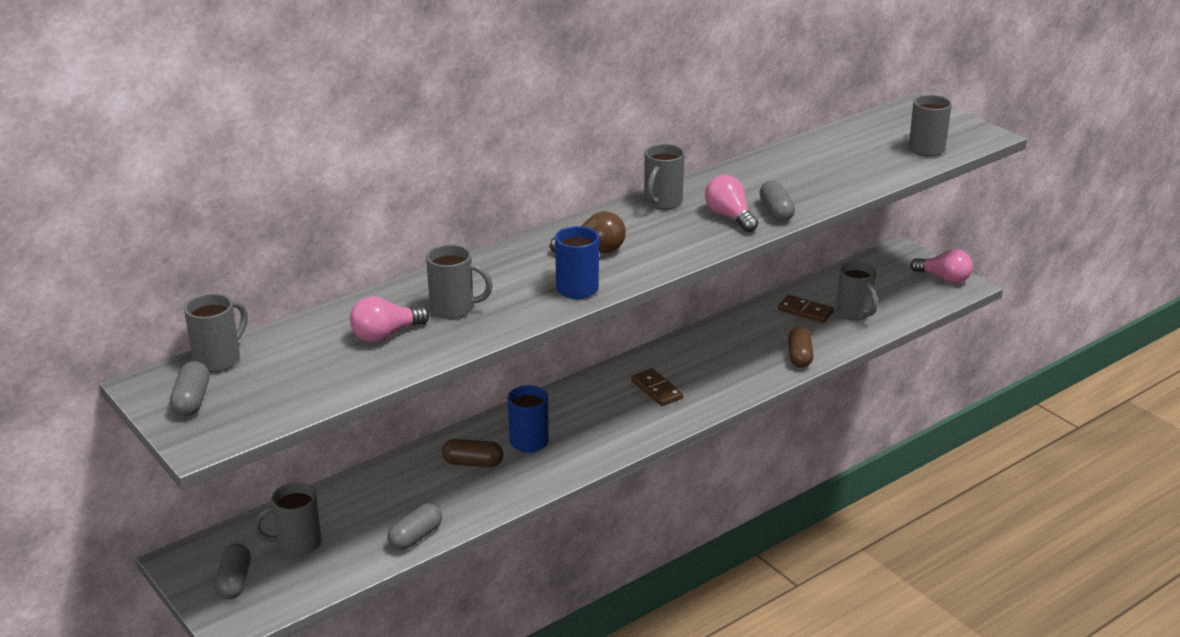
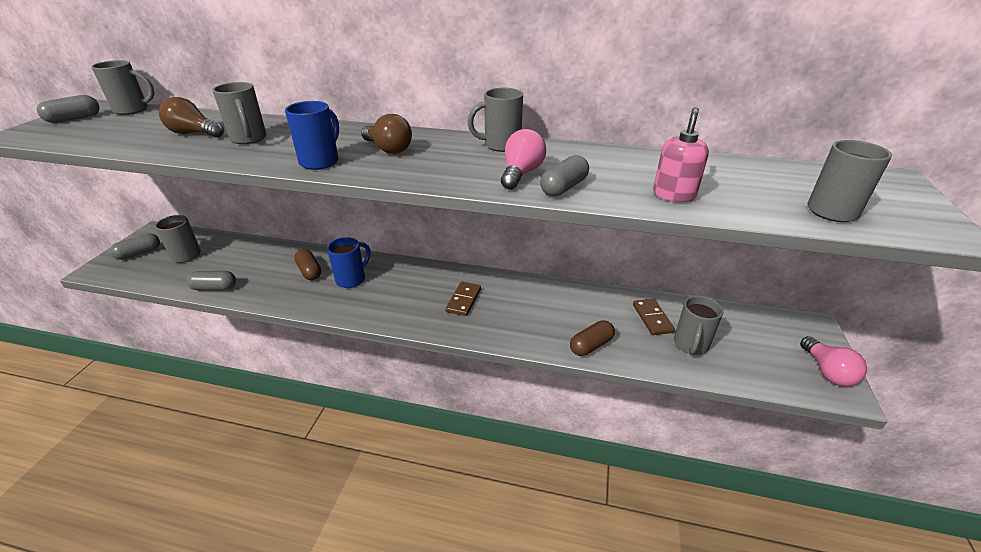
camera: 50 degrees right, 5 degrees up
(386, 335) = (194, 133): pink light bulb -> brown light bulb
(840, 182) = (673, 195): none -> pink soap dispenser

